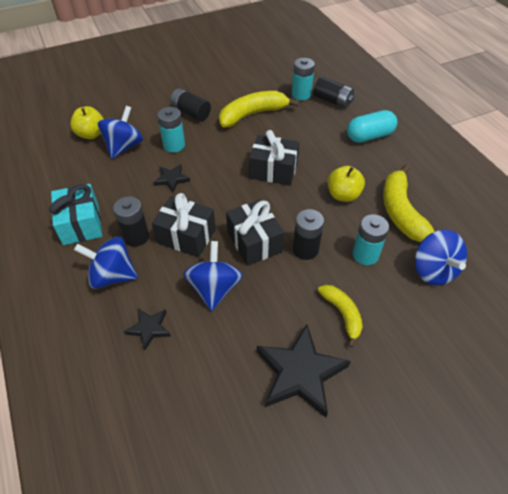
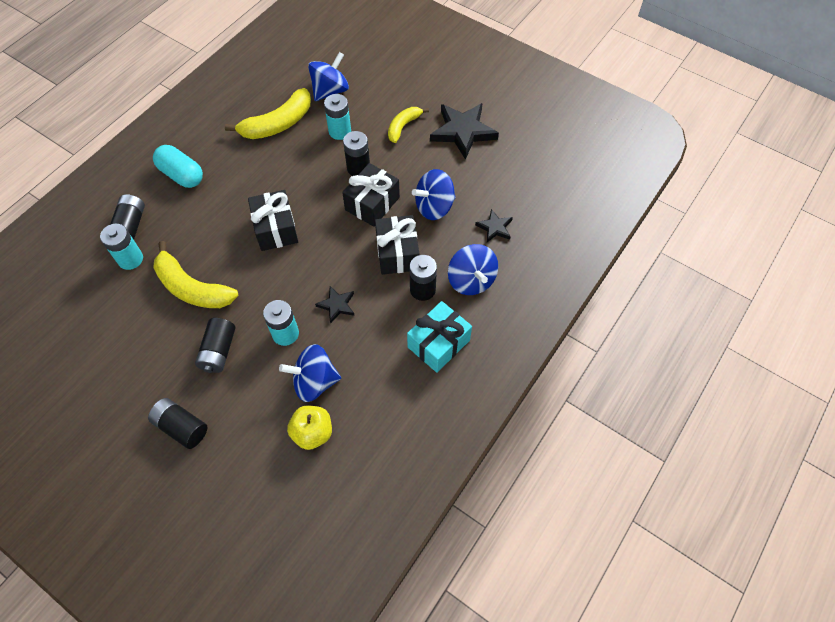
camera: 120 degrees left, 10 degrees up
(154, 86) = (181, 427): none -> black battery
(343, 195) = (280, 166): yellow apple -> none

